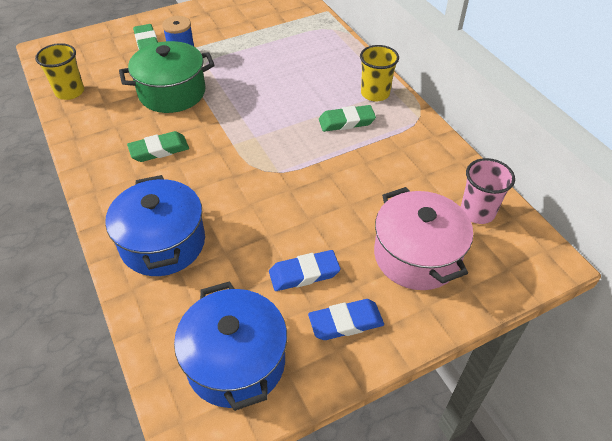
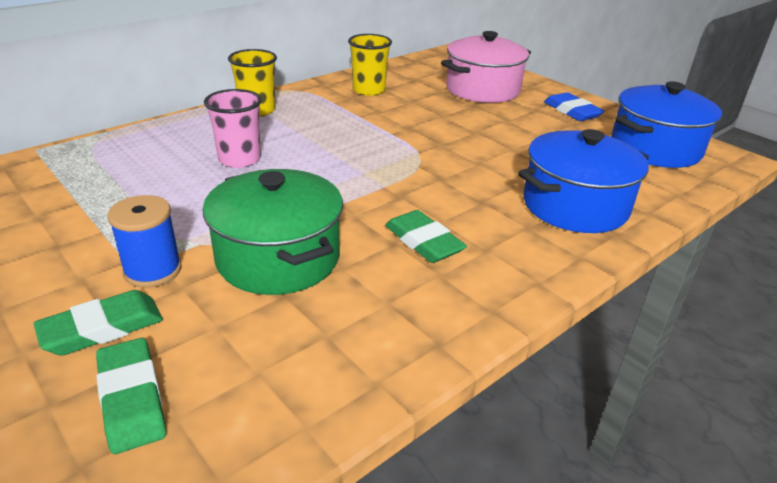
camera: 105 degrees left, 15 degrees down
(70, 92) = (298, 404): yellow cup -> yellow cup (369, 90)
(304, 273) = (541, 129): blue eraser -> none
(346, 121) = (314, 122): green eraser -> green eraser (131, 399)
(477, 212) = (418, 70): pink cup -> pink cup (239, 159)

